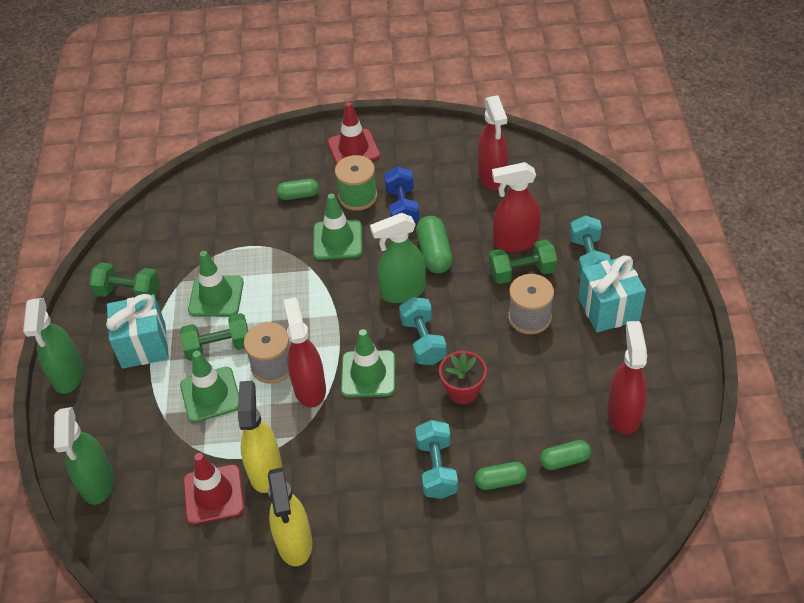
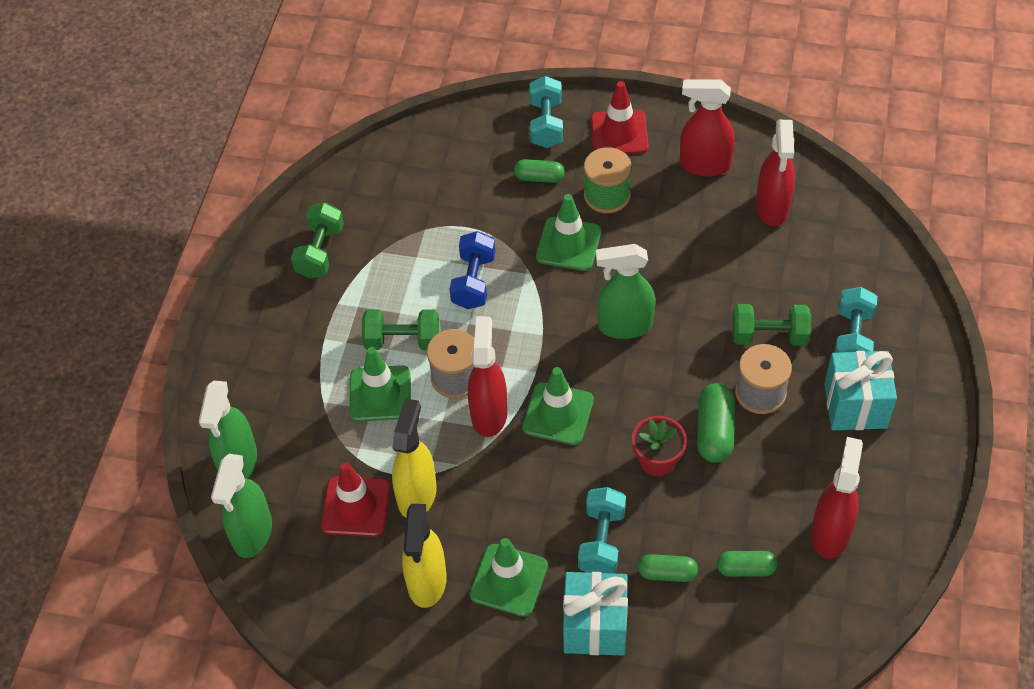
camera: 15 degrees right, 5 degrees up
(68, 375) = (234, 333): green spray bottle -> green spray bottle (252, 533)
(128, 293) = (320, 252): green dumbbell -> green dumbbell turned 75 degrees clockwise
(143, 345) = (322, 318): turquoise gift -> turquoise gift (595, 626)
(216, 296) = (414, 280): green traffic cone -> green traffic cone (508, 580)
(402, 208) = (654, 222): blue dumbbell -> blue dumbbell (473, 281)
(423, 341) = (630, 390): turquoise dumbbell -> turquoise dumbbell (546, 124)
(434, 253) = (675, 287): green capsule -> green capsule (714, 431)
(515, 242) = (773, 296): red spray bottle -> red spray bottle (704, 165)

